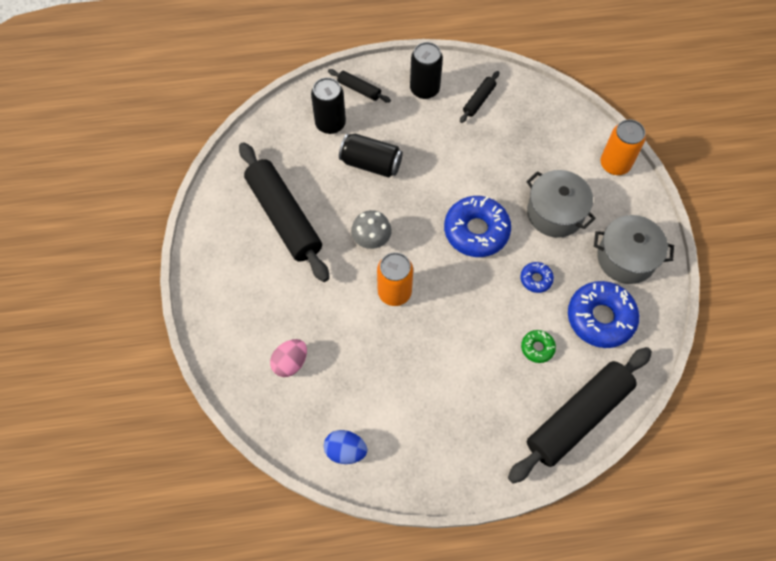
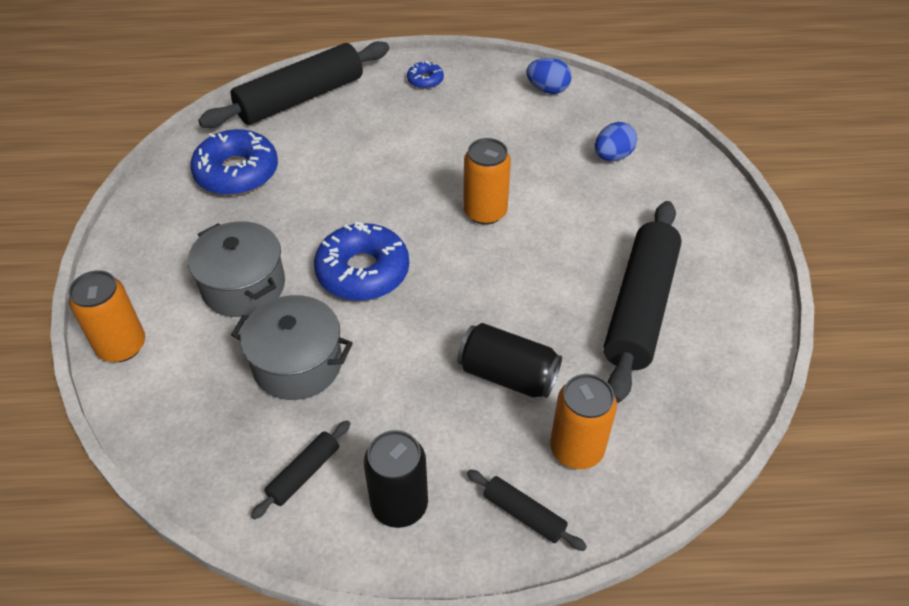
camera: 175 degrees left, 15 degrees down
(284, 217) = (640, 307): black rolling pin -> black rolling pin turned 45 degrees clockwise
(290, 363) = (612, 156): pink egg -> blue egg
(330, 123) = (576, 449): black can -> orange can
(371, 241) = (512, 269): grey mushroom -> none
(536, 279) = (300, 214): blue donut -> blue donut (425, 80)
(537, 348) = (323, 152): green donut -> none
(626, 258) = (173, 228): grey pot -> grey pot (297, 364)

